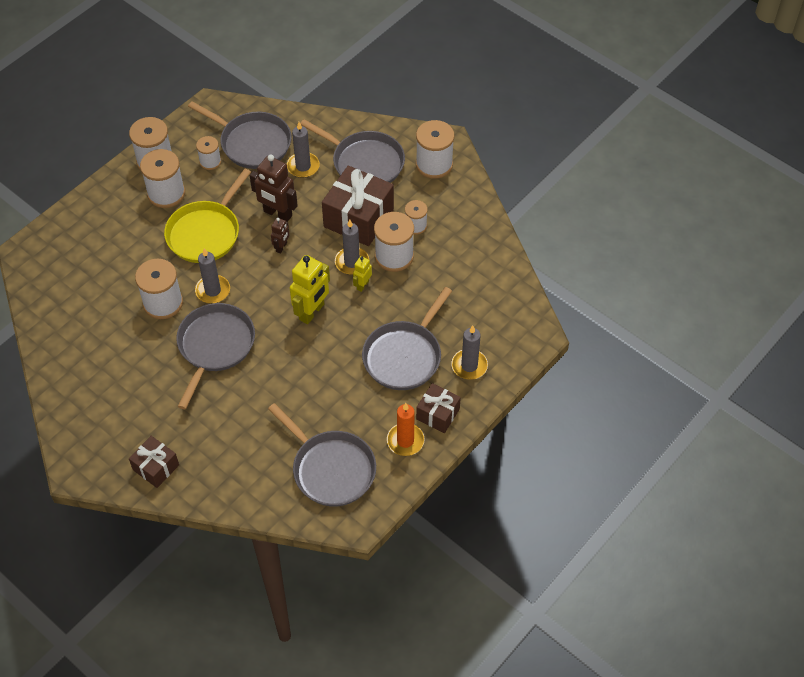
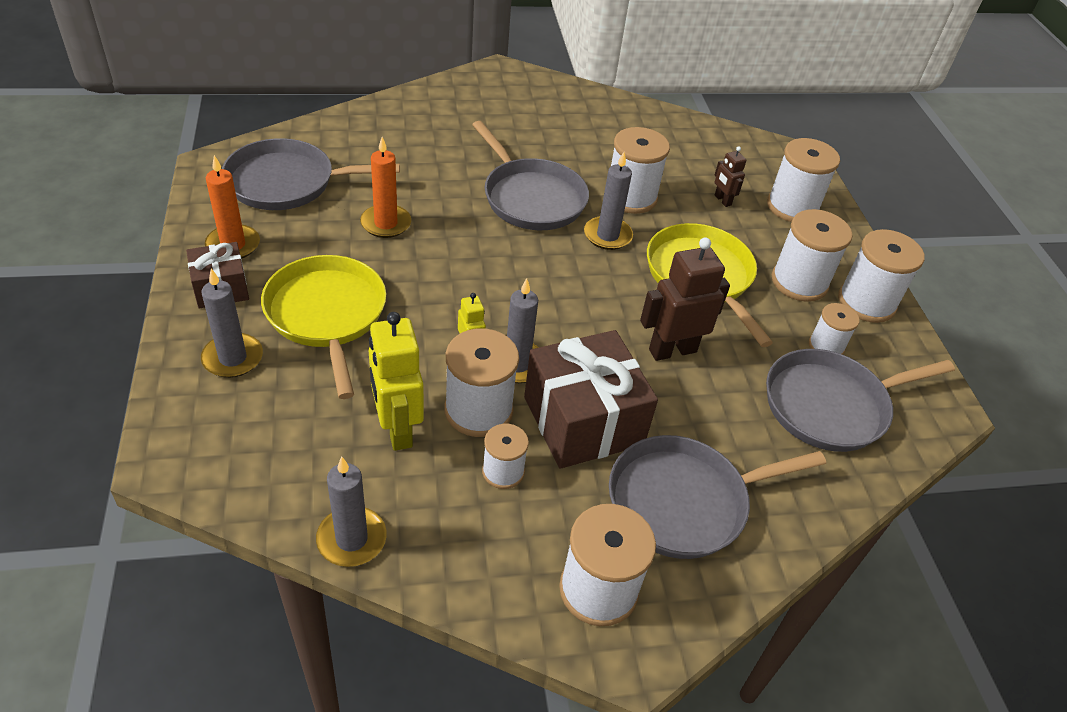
camera: 125 degrees right, 10 degrees down
(91, 228) = (792, 207): none -> white spool
(156, 467) = (445, 102): brown gift -> none
(281, 247) = (612, 321): brown robot -> brown robot (722, 200)
(303, 166) = (738, 428): grey candle -> grey candle (351, 539)
(312, 312) = (486, 285): yellow robot -> yellow robot (397, 429)
(312, 392) = (386, 223): none -> orange candle
(404, 356) = (327, 314): grey pan -> yellow pan

